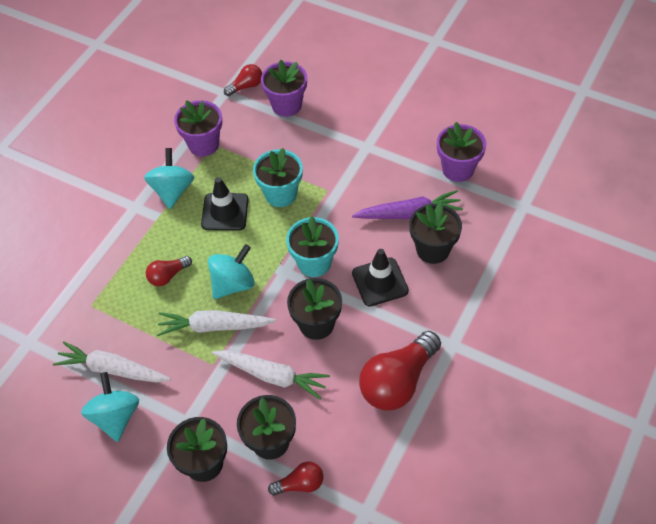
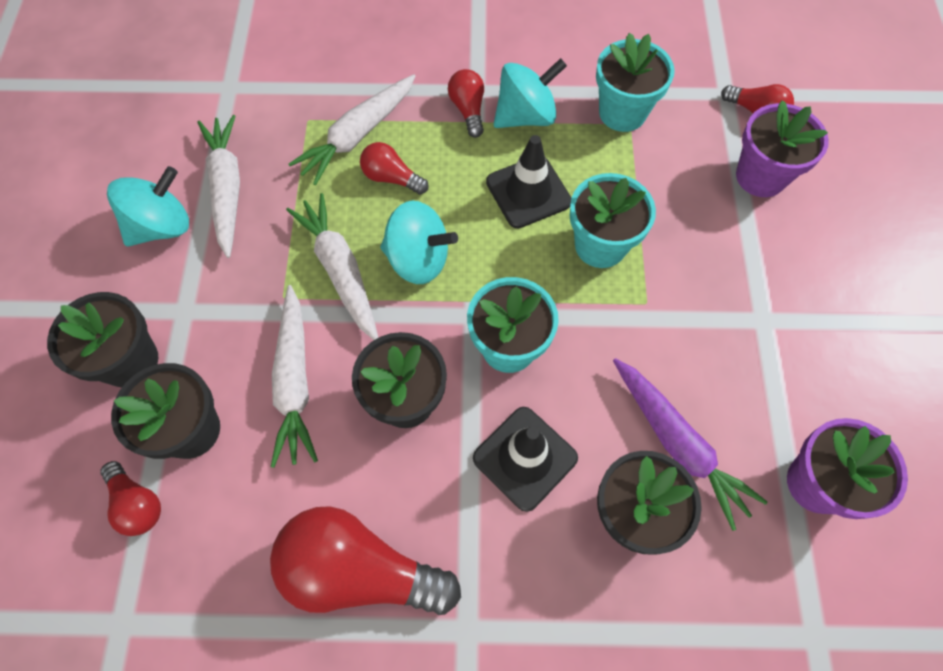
camera: 60 degrees right, 10 degrees up
(123, 282) = (357, 135): none -> white carrot
(147, 217) = (468, 110): none -> red light bulb
(204, 144) = (622, 113): purple flower pot -> turquoise flower pot

